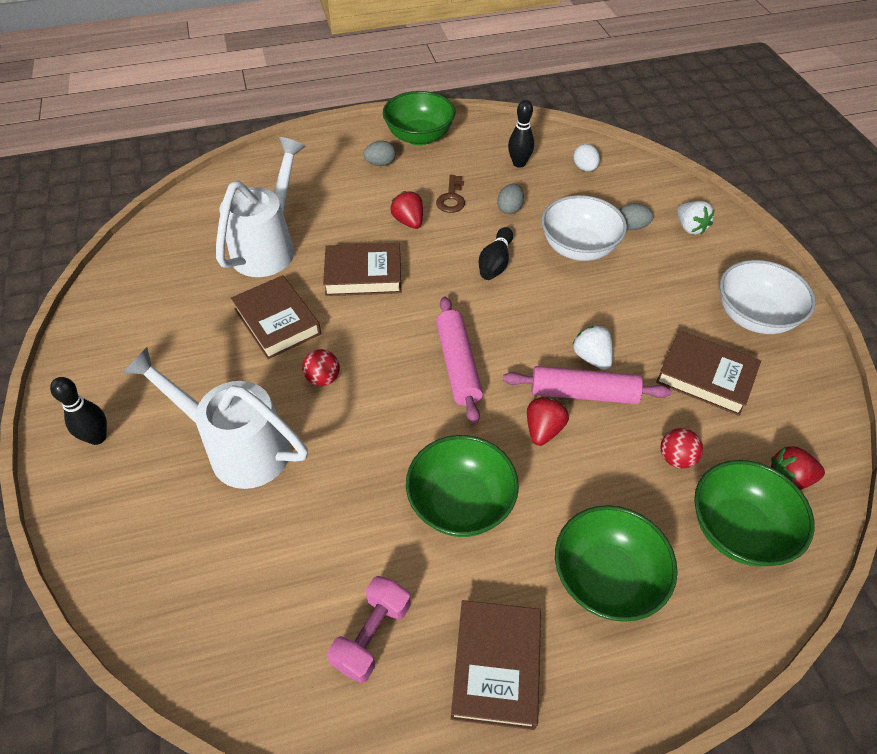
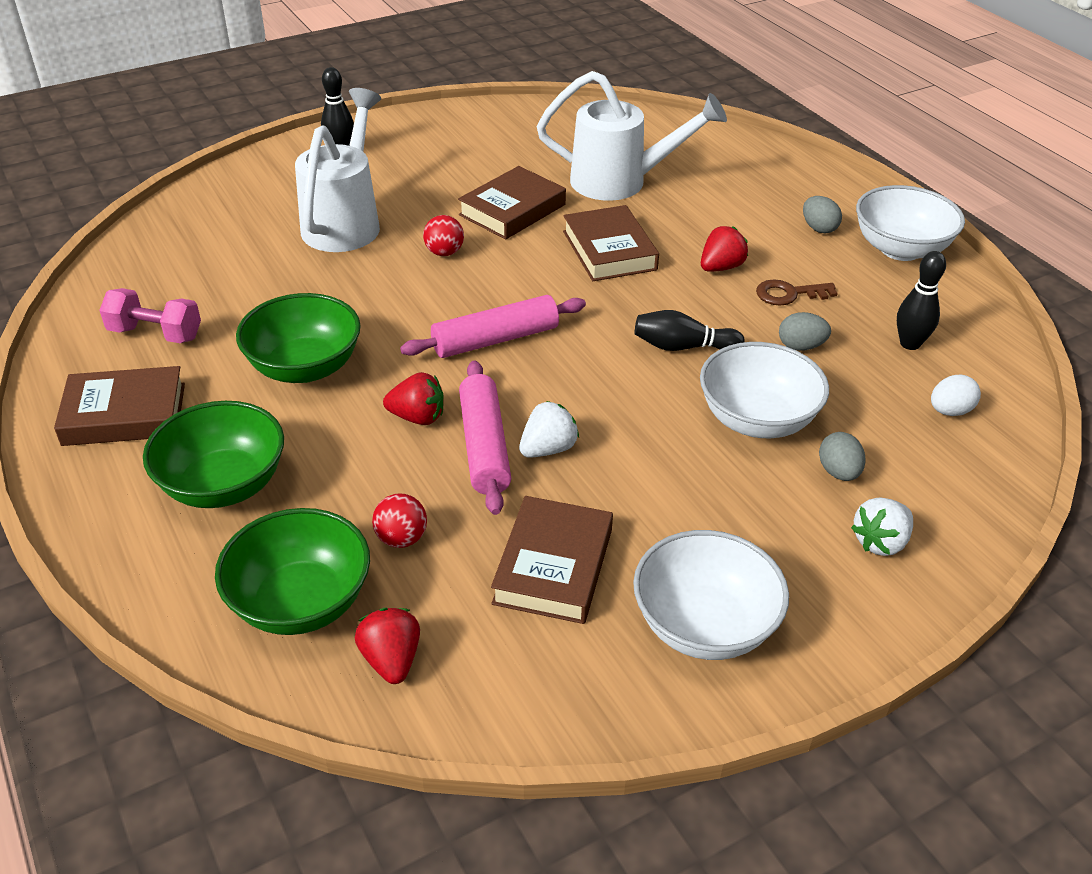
camera: 75 degrees right, 10 degrees down
(419, 136) = (900, 249): green bowl -> white bowl

